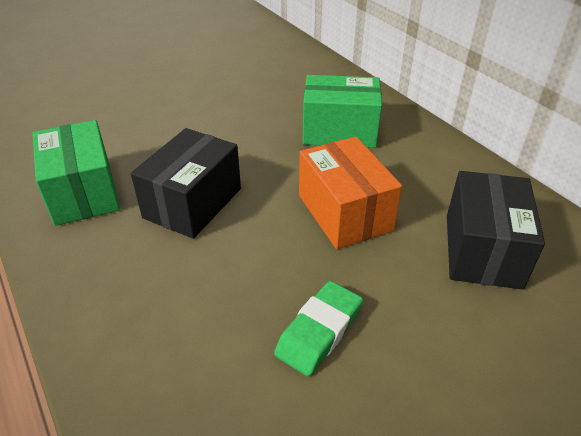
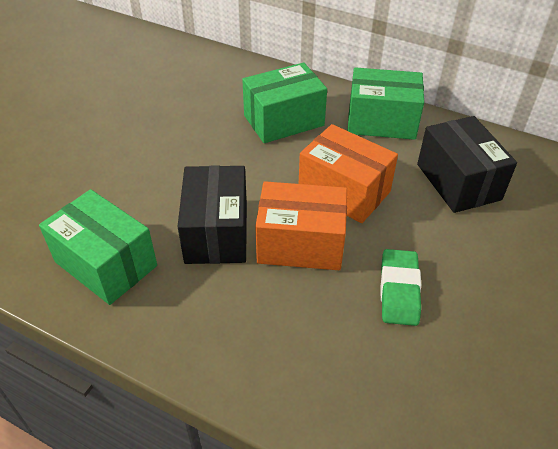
camera: 30 degrees left, 5 degrees up
(259, 243) = (300, 244): none -> orange box
(441, 163) = (381, 121): none -> green box

